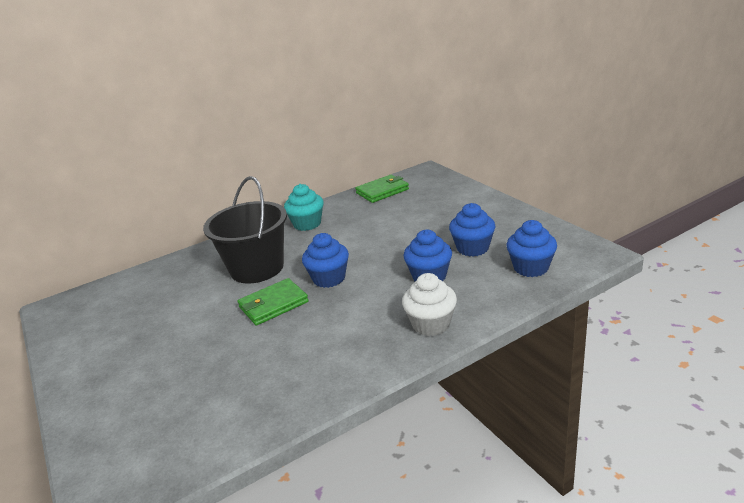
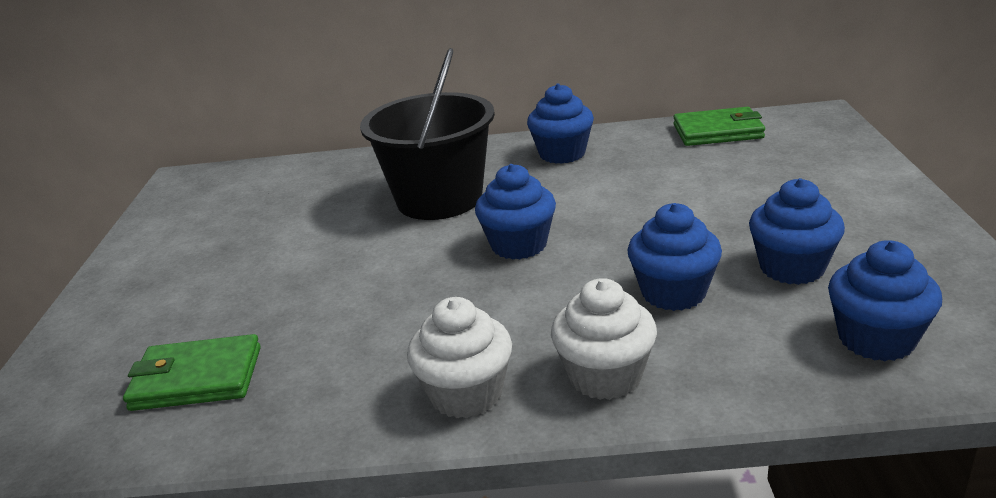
camera: 30 degrees right, 0 degrees up
(273, 305) = (411, 259): green wallet -> green wallet (196, 378)
(307, 224) = (562, 154): turquoise cupcake -> blue cupcake
(371, 357) = (466, 394): none -> white cupcake

